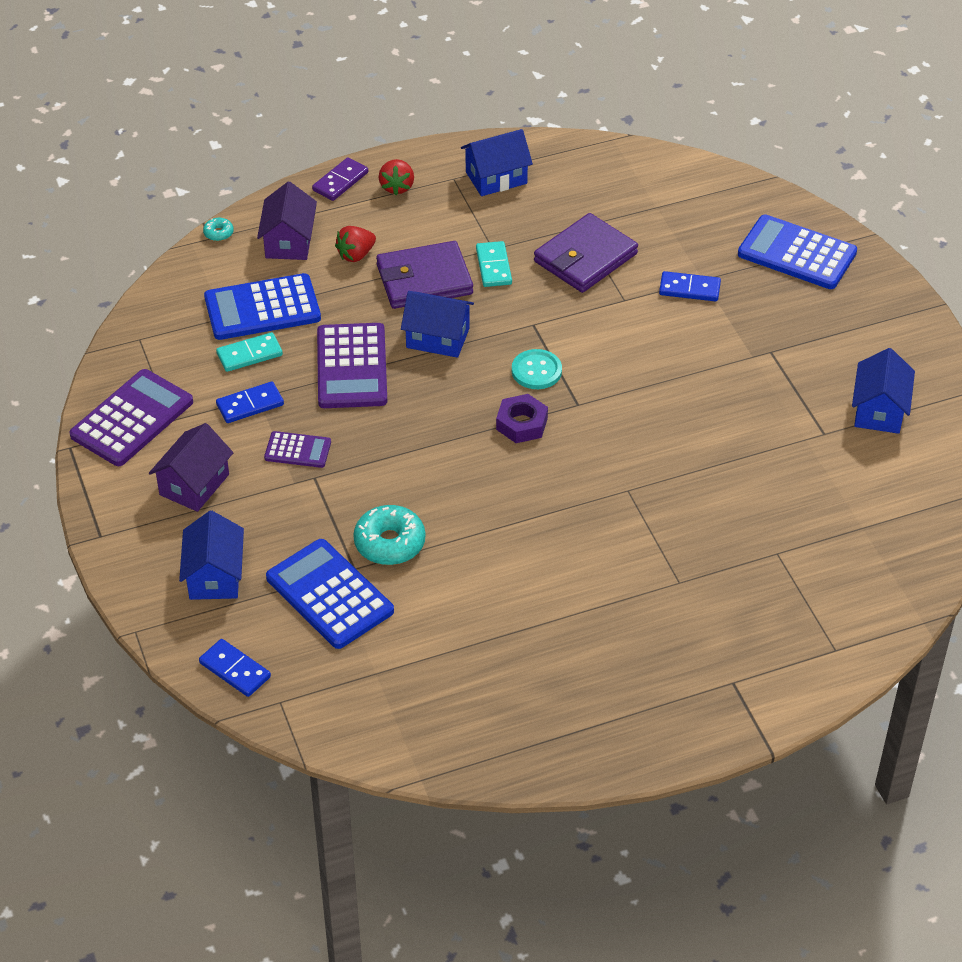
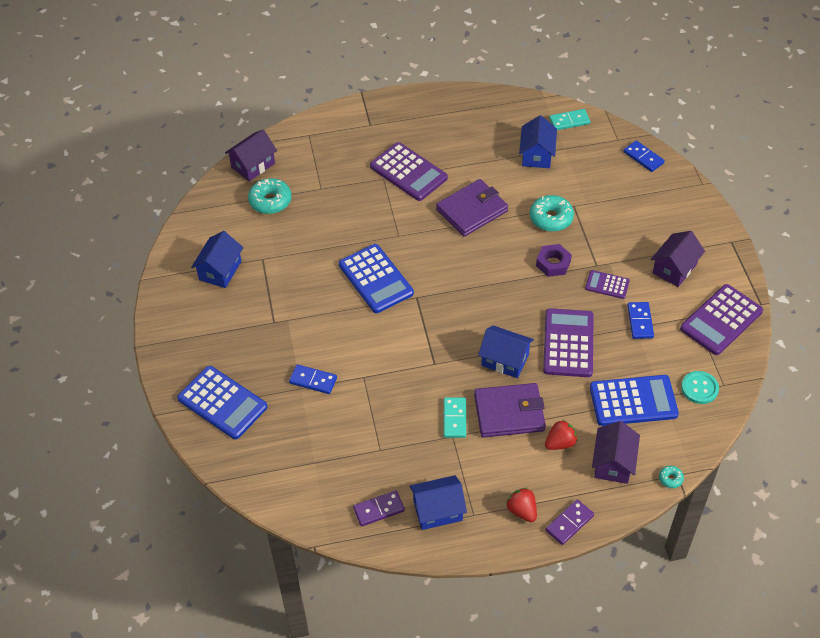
camera: 170 degrees left, 5 degrees up
(214, 576) = (658, 210): blue house -> blue house (537, 155)
(249, 354) = (641, 362): turquoise domino -> turquoise domino (569, 121)
(250, 405) = (640, 321): blue domino -> blue domino turned 75 degrees counterclockwise
(330, 594) = (588, 192): blue calculator -> blue calculator (375, 279)
(397, 187) = (522, 511): red strawberry -> red strawberry turned 45 degrees counterclockwise
(521, 424) = (457, 287): purple nut -> purple nut (553, 263)
(536, 371) = (439, 325): turquoise button -> turquoise button (699, 388)
(565, 172) = (379, 509): none -> purple domino
(585, 257) = (383, 418): purple wallet -> purple wallet (472, 210)
(640, 597) = (408, 172): none -> purple calculator
(850, 523) = (270, 201): none -> turquoise donut
(907, 581) = (253, 165): none -> purple house

